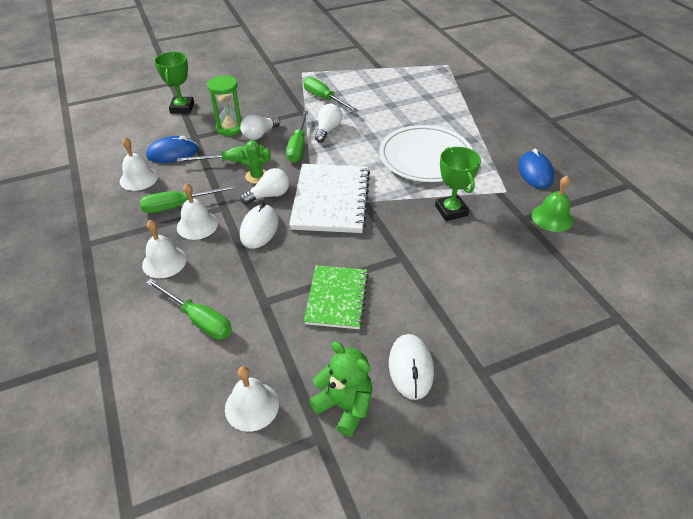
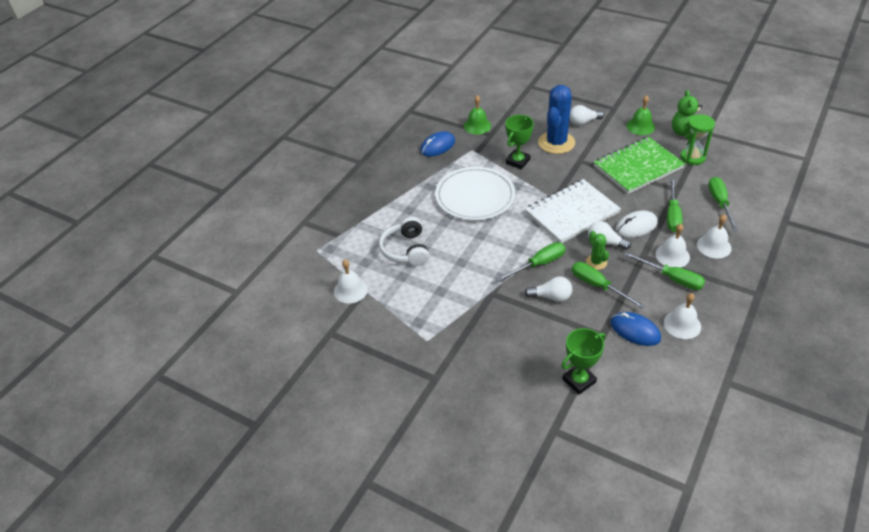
camera: 125 degrees left, 0 degrees up
(230, 128) = (565, 322): green hourglass -> green hourglass (692, 157)
(251, 406) = (725, 157): white bell -> white bell (350, 290)
(324, 99) = (457, 293): green screwdriver -> green screwdriver (672, 215)
(328, 130) = (499, 262): white light bulb -> white light bulb (583, 122)
(337, 298) = (638, 167): green notebook -> green notebook, size x1.53
(399, 97) = (406, 250): none -> white headphones
(410, 368) = (640, 126): white mouse -> green bell
(456, 260) = (556, 143): none -> blue cactus

